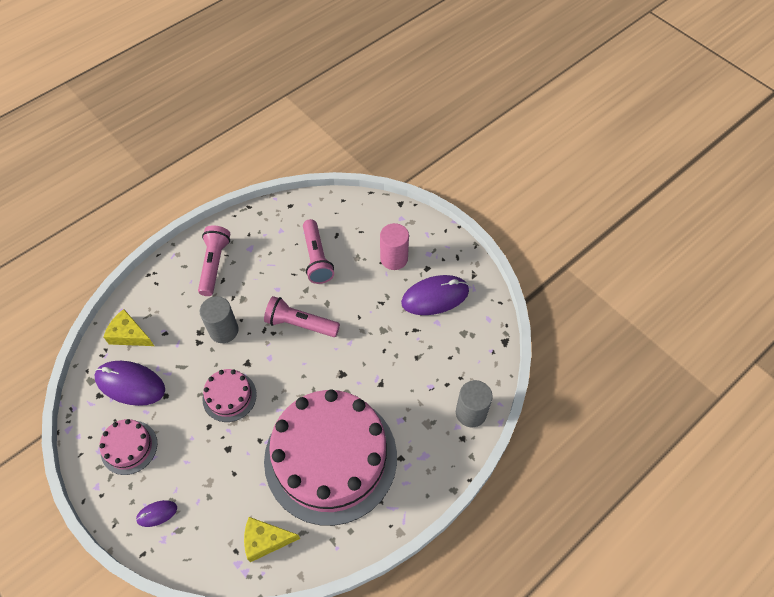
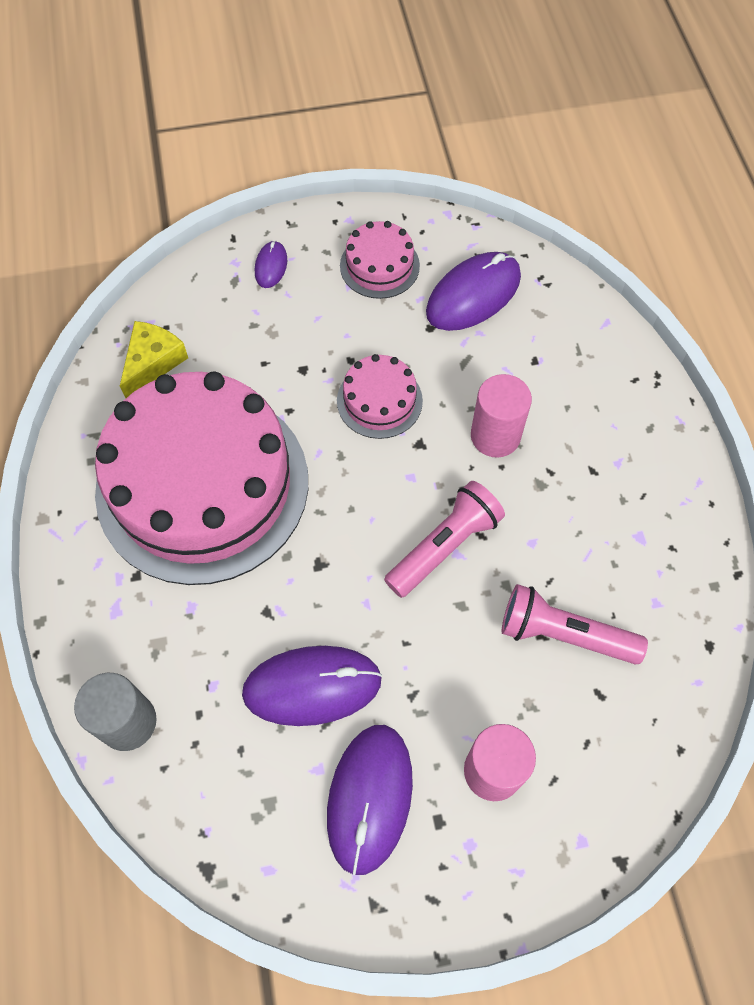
camera: 120 degrees right, 5 degrees up
(129, 335) = (556, 318): yellow cheese -> none
(214, 264) = (631, 471): pink flashlight -> none
(224, 330) = (495, 436): grey cylinder -> pink cylinder
(403, 344) = (312, 686): none -> purple mouse

